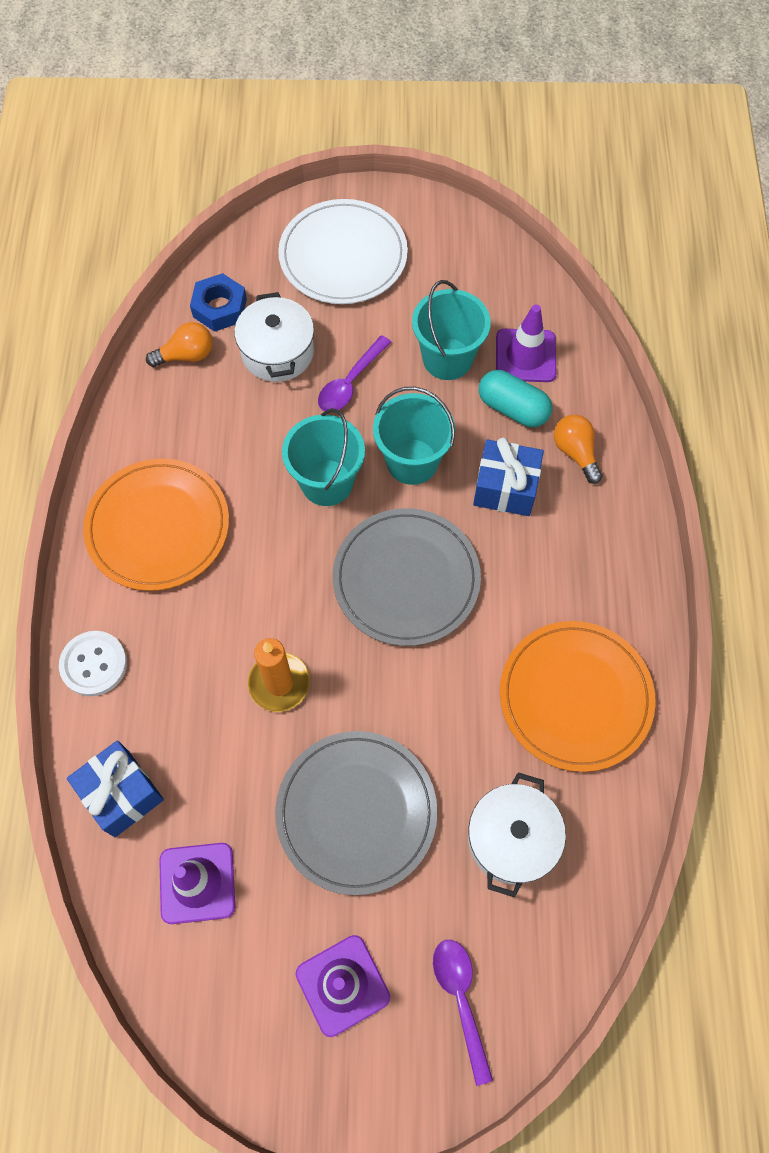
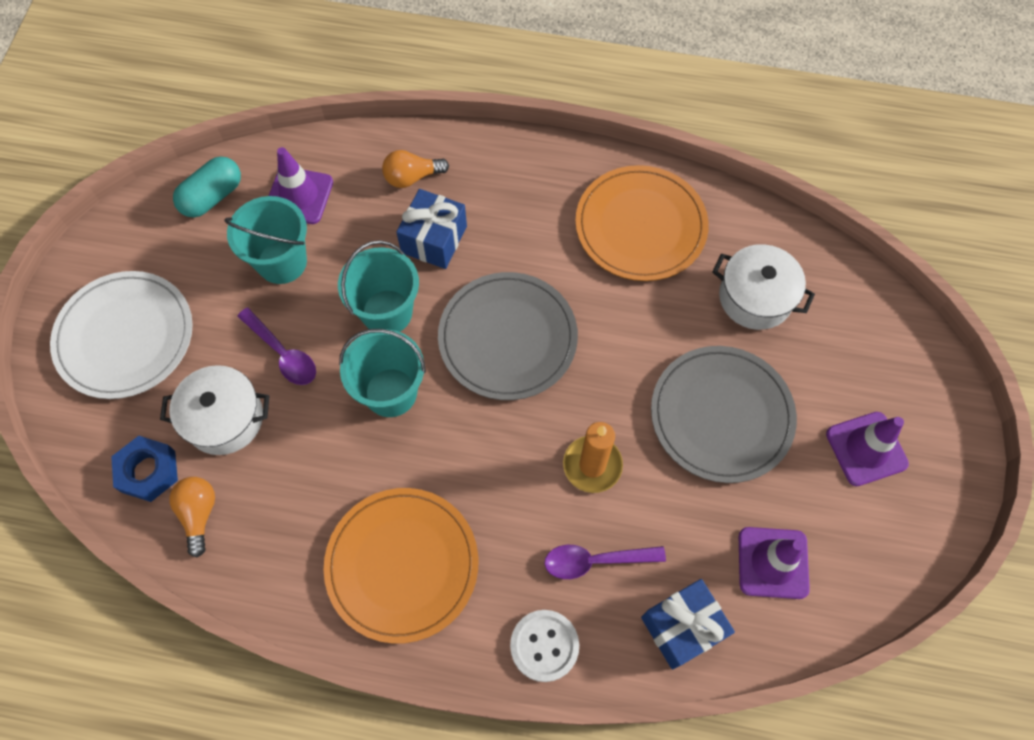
camera: 80 degrees left, 0 degrees up
(461, 1000) = (880, 359): purple spoon -> purple spoon (596, 561)
(513, 408) = (353, 217): turquoise capsule -> turquoise capsule (212, 197)

